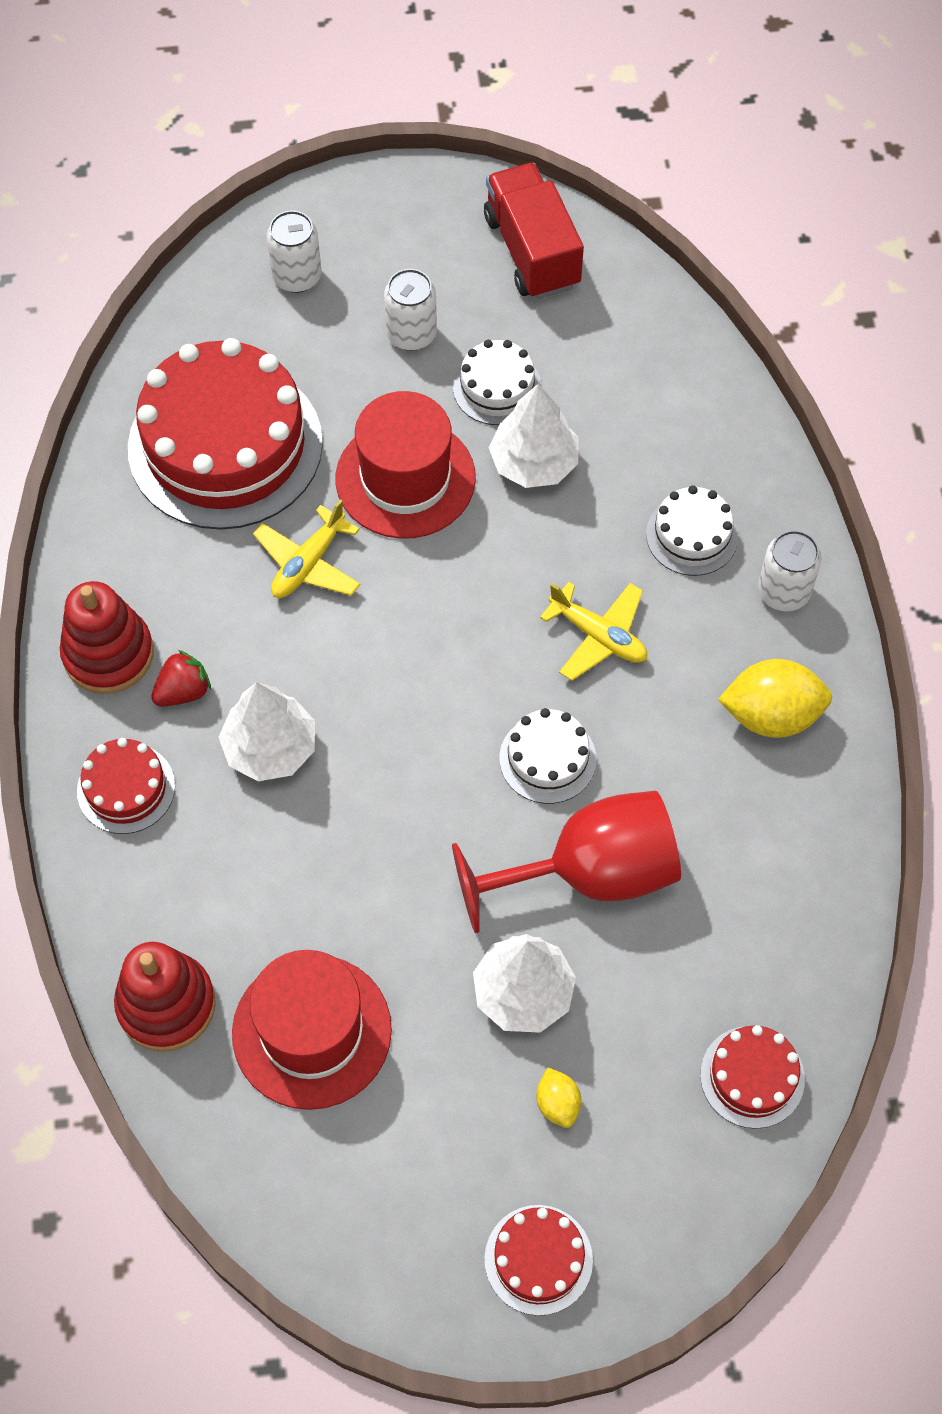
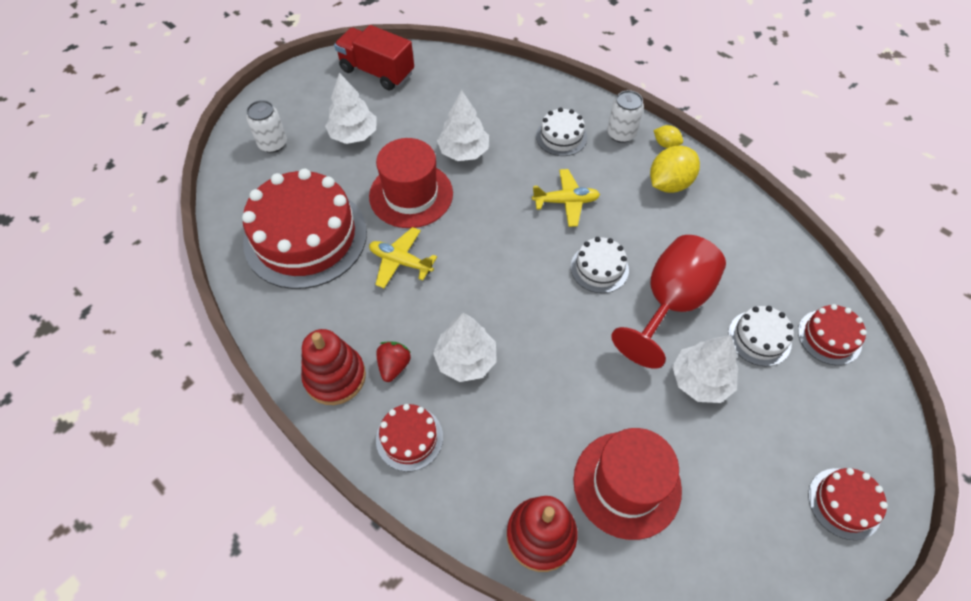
camera: 40 degrees left, 5 degrees down
(308, 563) = (400, 262): yellow plane -> yellow plane turned 120 degrees clockwise
(411, 334) = (354, 135): white can -> white tree
(497, 387) = (416, 132): white cake -> white cake (759, 338)
(557, 1103) = (770, 419): yellow lemon -> yellow lemon (665, 144)

